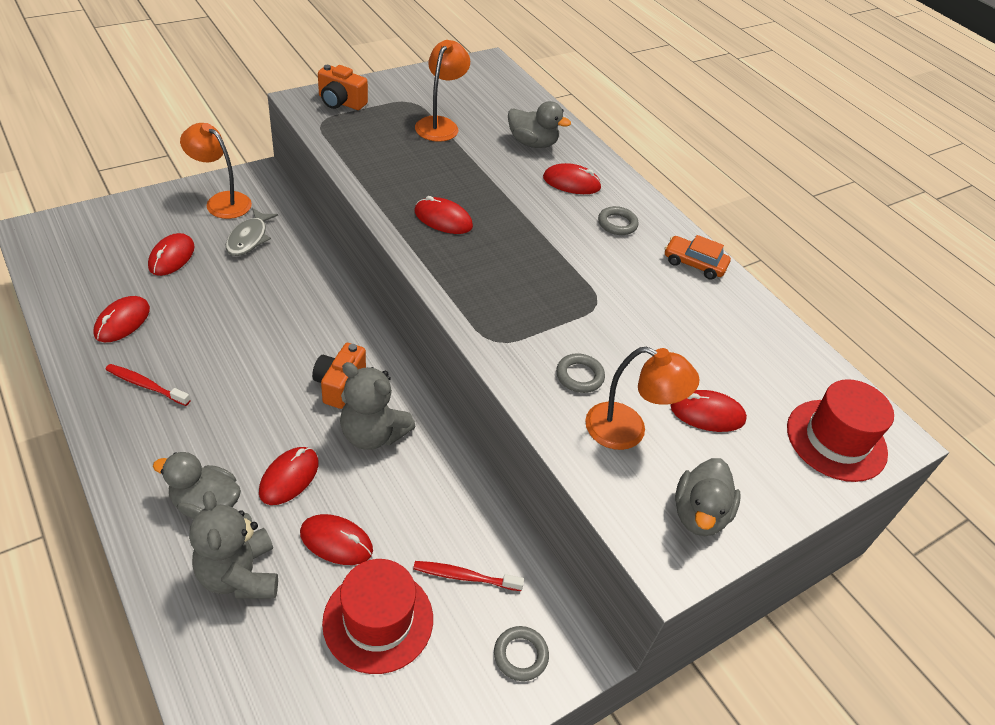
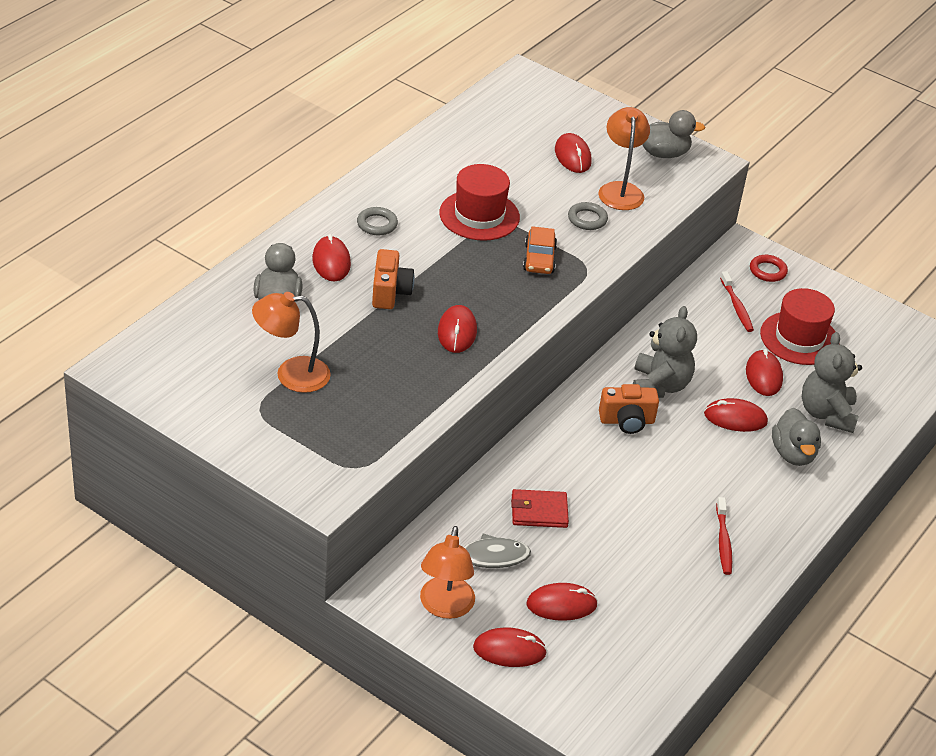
camera: 110 degrees left, 5 degrees down
(122, 321) = (670, 596): red mouse -> red mouse (509, 650)
(239, 575) = (826, 414): grey teddy bear -> grey teddy bear turned 135 degrees clockwise
(273, 282) = (539, 511): none -> red wallet
(341, 102) = (303, 465): orange camera -> orange camera (390, 292)
(520, 655) = (767, 271): grey ring -> red ring
(694, 263) = (400, 174): orange car -> orange car (539, 259)
(836, 440) = (548, 99): red hat -> red hat (479, 215)

